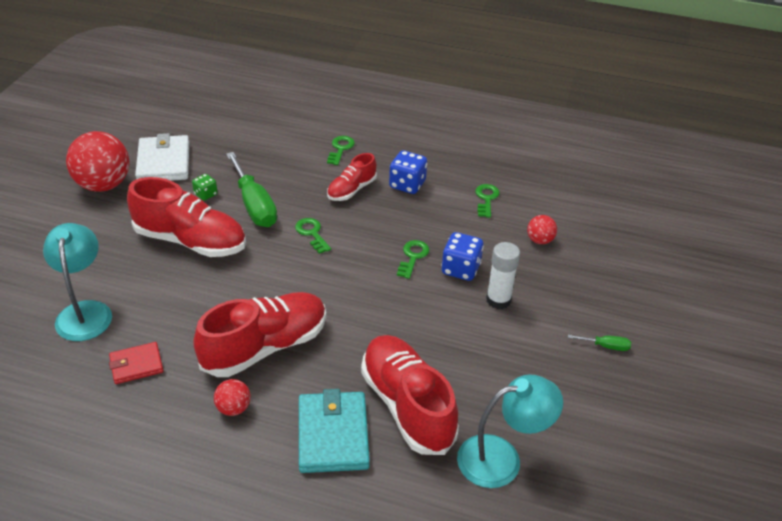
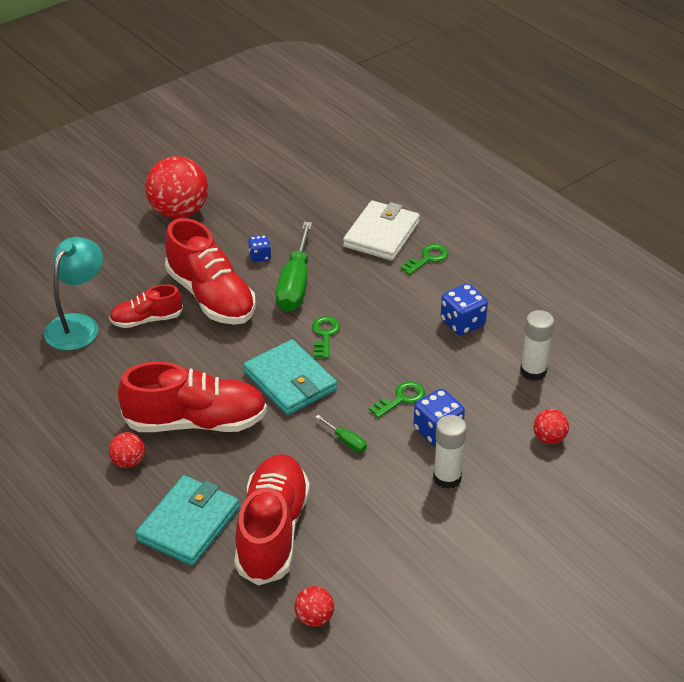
camera: 35 degrees right, 0 degrees up
(136, 365) = (83, 389): red wallet -> none
(163, 162) = (247, 209): white wallet -> white wallet (381, 234)
(205, 194) = (260, 256): green dice -> blue dice
(315, 280) = (290, 381): none -> turquoise wallet
(351, 190) = (401, 306): red shoe -> red shoe (146, 320)
(486, 199) = (533, 371): green key -> white glue stick
(502, 458) = (314, 618): turquoise lamp -> red ball
(606, 346) = (513, 572): green screwdriver -> green screwdriver (346, 441)

